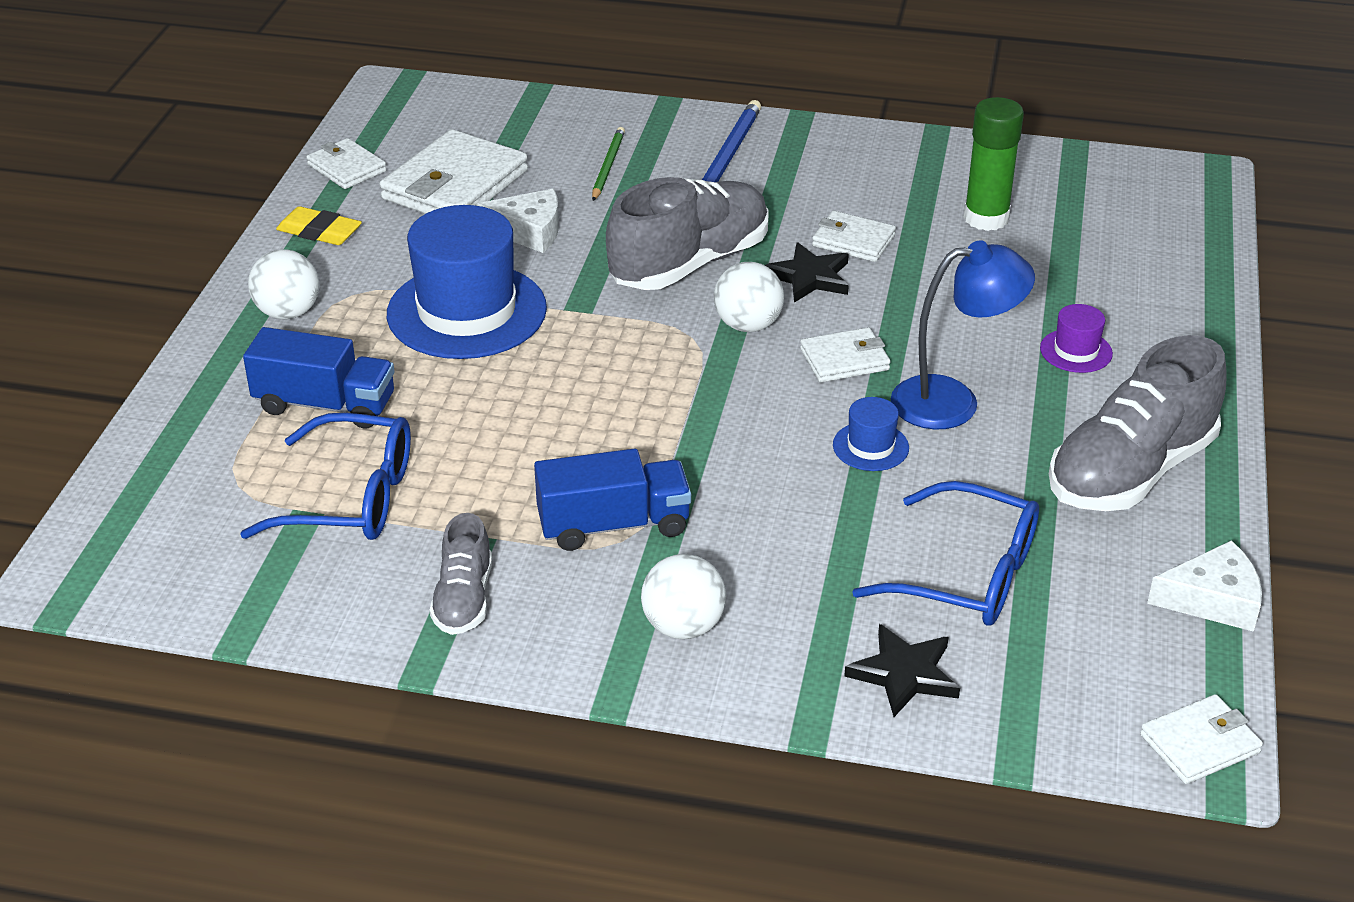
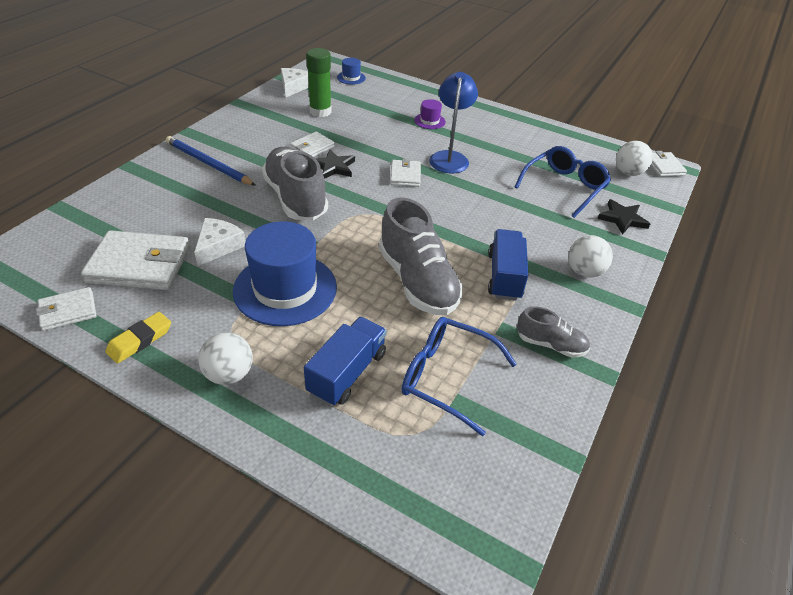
camera: 75 degrees left, 5 degrees up
(349, 498) = (447, 377): blue glasses -> blue glasses turned 90 degrees counterclockwise
(455, 185) = (139, 265): white wallet -> white wallet turned 45 degrees counterclockwise
(608, 166) = (176, 202): green pencil -> none
(748, 325) = (361, 194): white ball -> white ball (628, 173)
(870, 446) = (472, 186): blue hat -> blue hat (351, 78)
(1130, 472) = (511, 133): grey shoe -> grey shoe (417, 281)
(1212, 599) = (589, 140): white cheese -> white cheese (294, 87)

